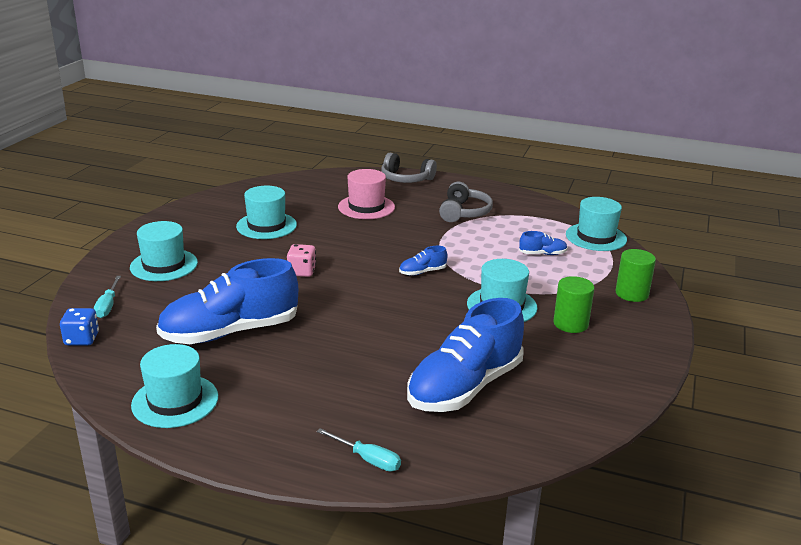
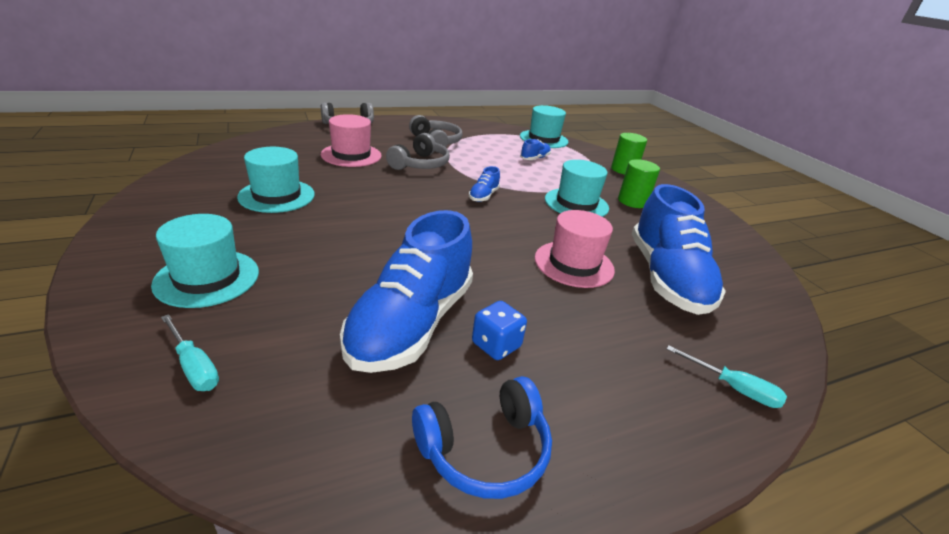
camera: 45 degrees left, 5 degrees up
(82, 339) = (218, 440): blue dice -> blue dice (496, 345)
(175, 401) = (485, 449): turquoise hat -> blue headphones
(302, 272) = (384, 229): pink dice -> none
(367, 459) = (733, 388): turquoise screwdriver -> turquoise screwdriver turned 45 degrees clockwise
(402, 346) = (574, 264): none -> pink hat
(412, 230) = (420, 164): none -> grey headphones

